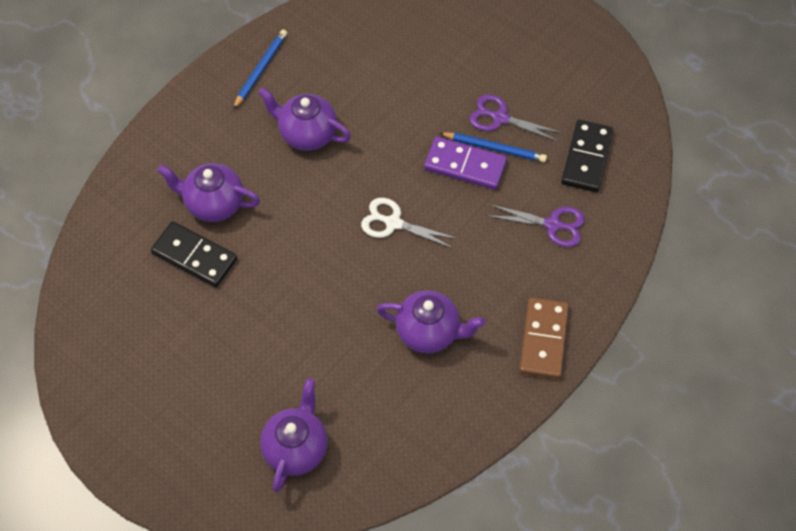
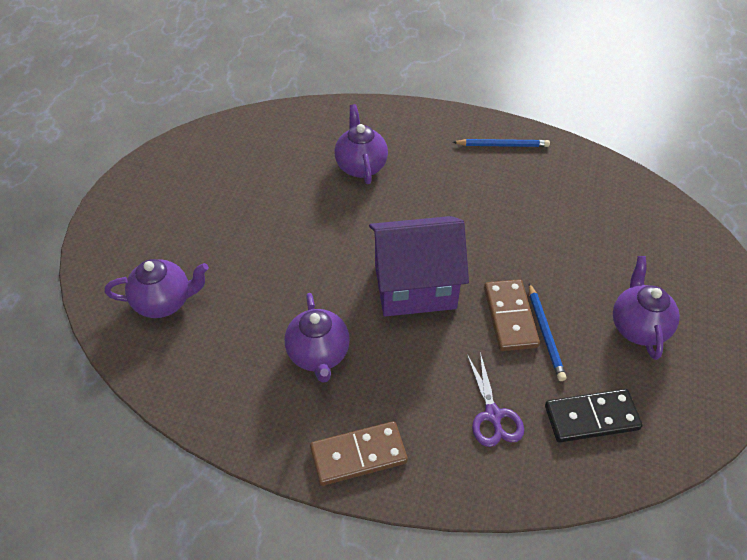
camera: 65 degrees right, 10 degrees down
(194, 256) = (308, 173): black domino -> none
(307, 134) = (463, 196): purple teapot -> purple teapot (638, 327)
(393, 223) = (415, 286): white scissors -> purple house
(465, 165) = (510, 317): purple domino -> brown domino
(500, 118) = (582, 325): purple scissors -> none

